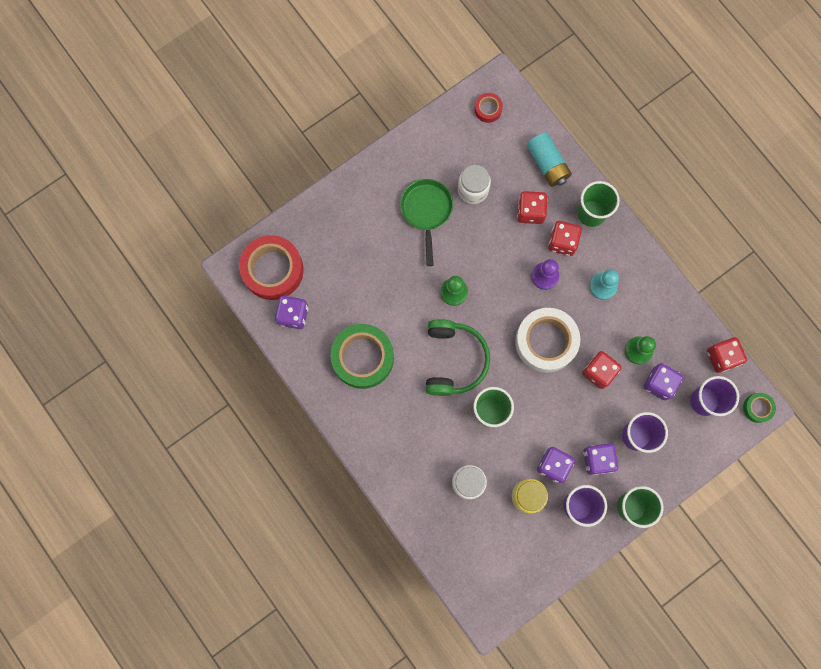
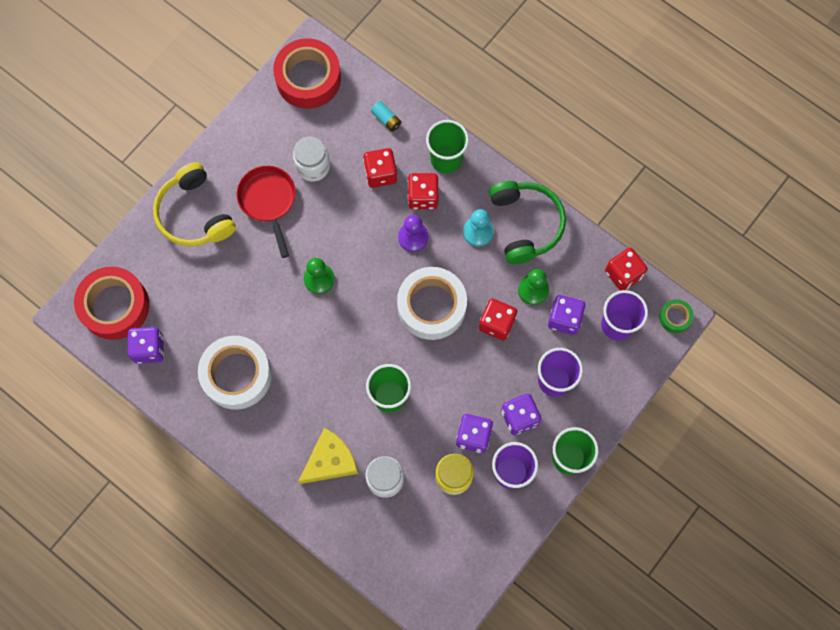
camera: 15 degrees left, 5 degrees down
(360, 206) = (194, 214): none -> yellow headphones
(363, 358) = (236, 375): green tape -> white tape
(424, 454) = (330, 461): none -> yellow cheese
(426, 211) = (268, 201): green pan -> red pan
(454, 360) = (337, 351): green headphones -> green headphones (525, 224)
(488, 109) = (308, 78): red tape -> red tape, size x2.15
(547, 164) = (386, 119): turquoise battery -> turquoise battery, size x0.55

